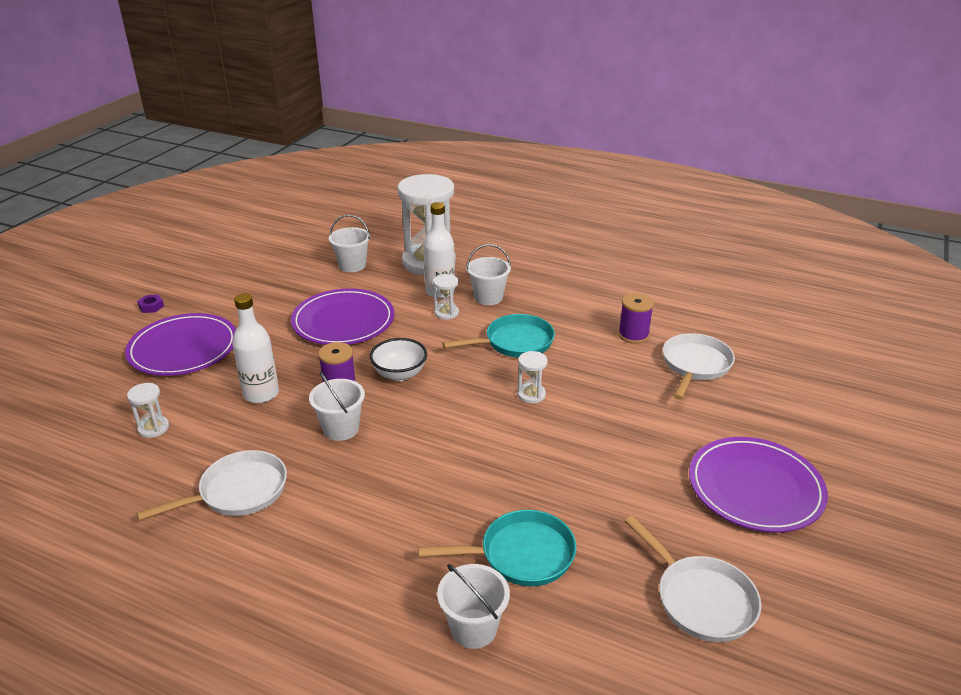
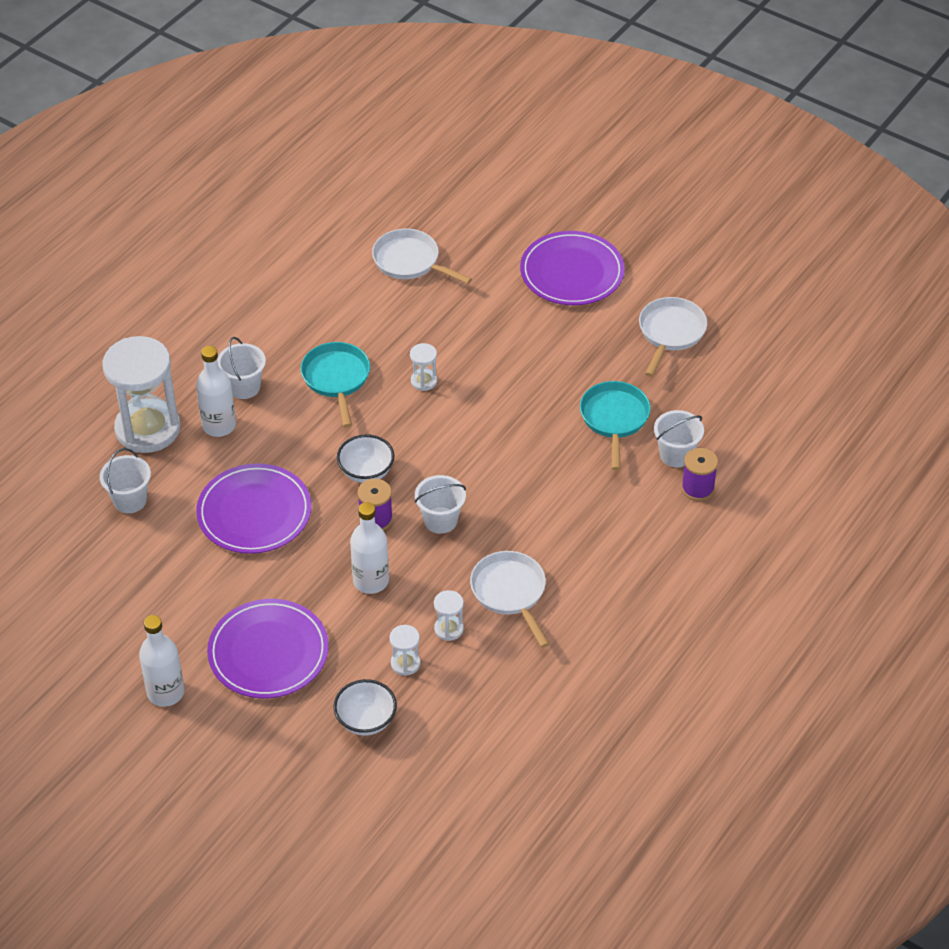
camera: 80 degrees left, 15 degrees up
(89, 412) = (366, 720): none -> white bowl
(151, 307) = (165, 692): purple nut -> white bottle
(446, 313) = (265, 425): white hourglass -> white hourglass (449, 629)
(633, 335) = (349, 290): purple spool -> purple spool (697, 488)
(700, 599) = (670, 333): white pan -> white pan turned 45 degrees counterclockwise

